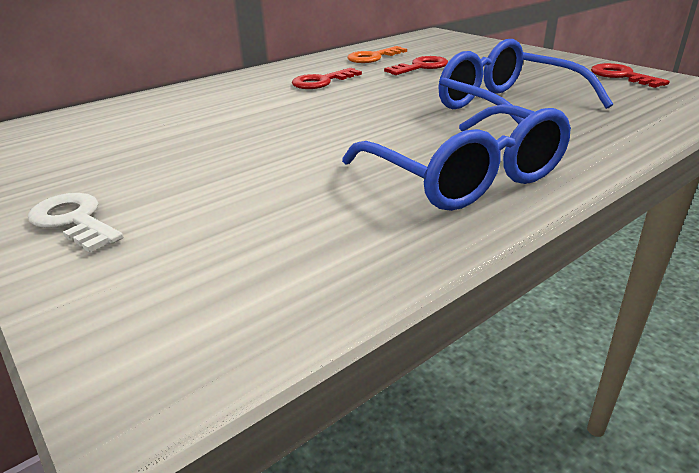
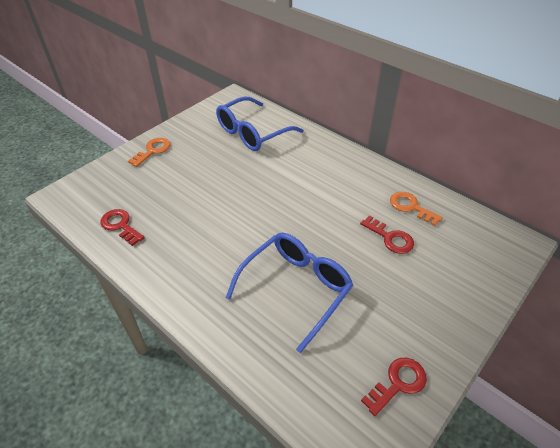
camera: 80 degrees right, 15 degrees up
(74, 220) = (153, 151): white key -> orange key
(321, 82) = (338, 188): red key -> red key (120, 225)
(466, 177) = (182, 264): blue glasses -> blue glasses (252, 133)

